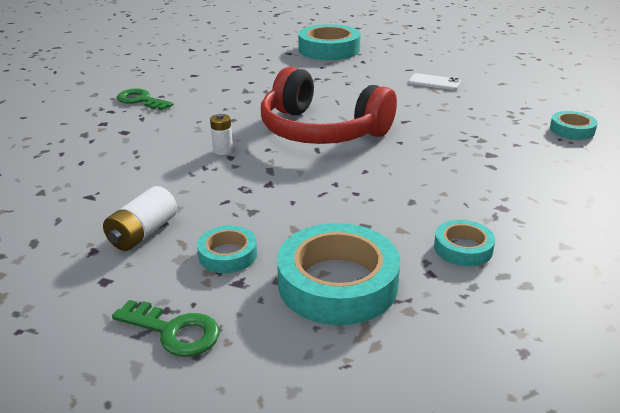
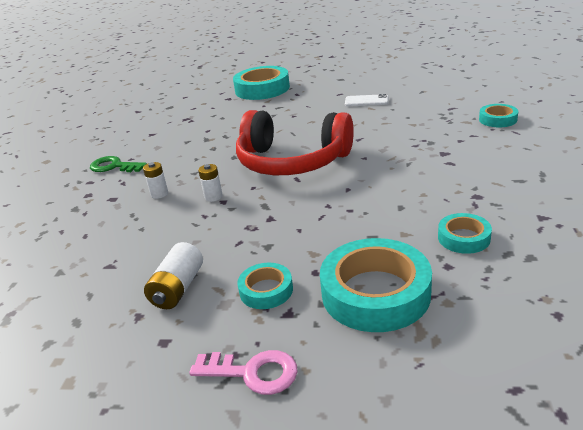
camera: 10 degrees left, 0 degrees up
(171, 136) = (159, 194): none -> white battery
(174, 331) = (253, 372): green key -> pink key

